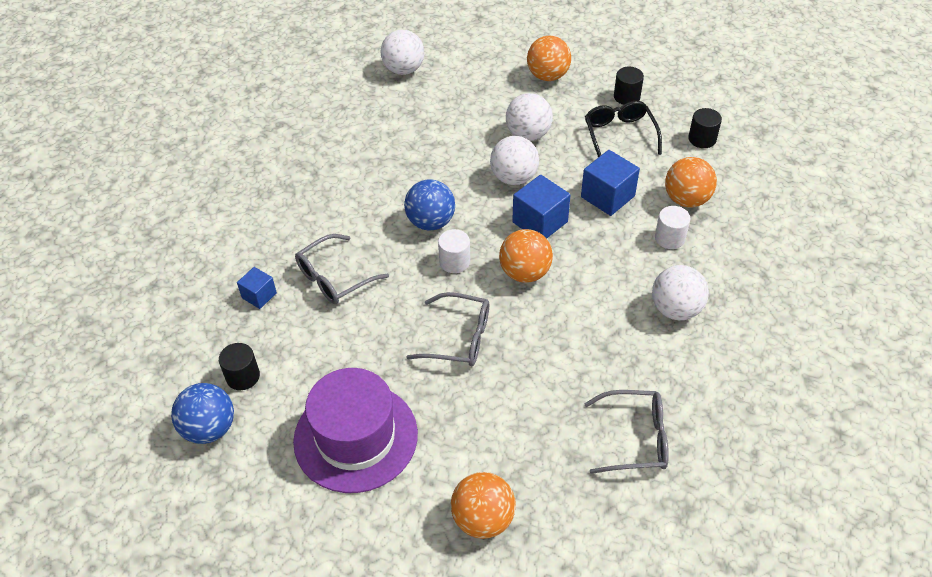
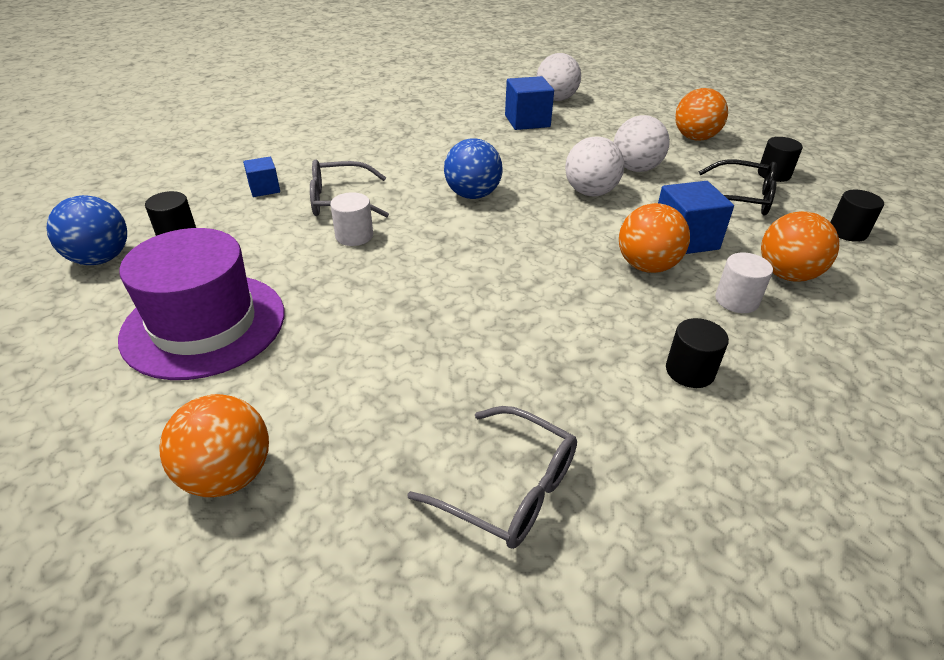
camera: 30 degrees right, 10 degrees down
(454, 262) = (464, 230): white cylinder -> white cylinder (354, 236)
(459, 338) = (401, 289): grey glasses -> none
(525, 273) = (528, 265): orange ball -> orange ball (647, 266)
(540, 222) = (586, 232): blue cube -> blue cube (527, 121)
(619, 135) = (741, 198): black glasses -> black glasses turned 90 degrees clockwise
(675, 309) = (689, 371): white ball -> black cylinder

